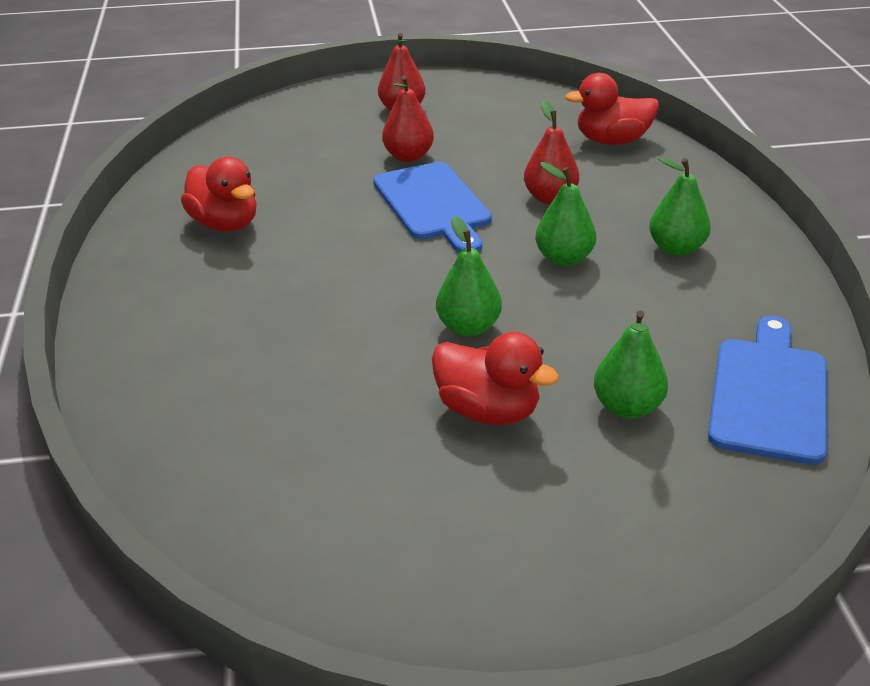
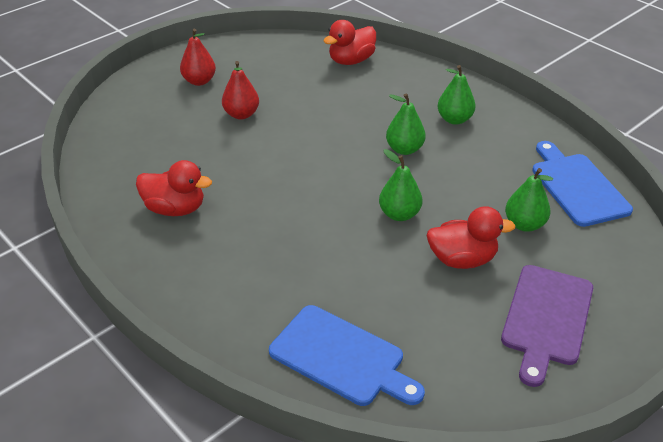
camera: 35 degrees left, 5 degrees up
(433, 205) = (294, 143): blue cutting board -> blue cutting board (341, 358)
(518, 533) = (546, 318): none -> purple cutting board
(550, 198) = (356, 112): red pear -> none

